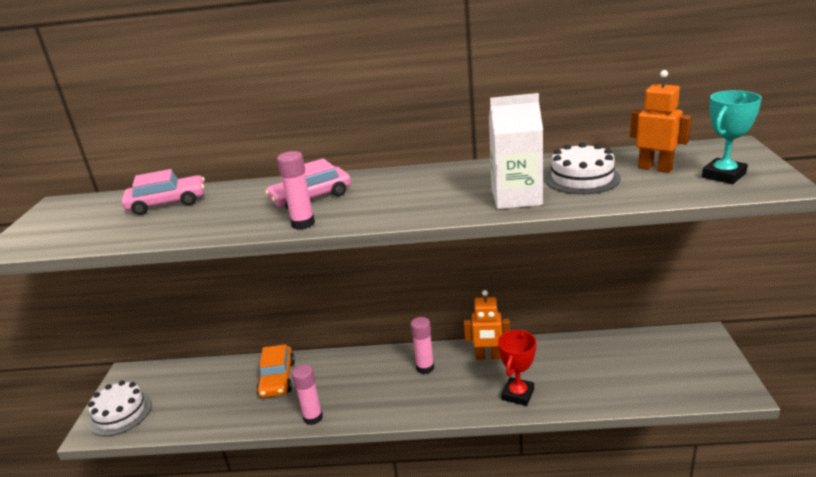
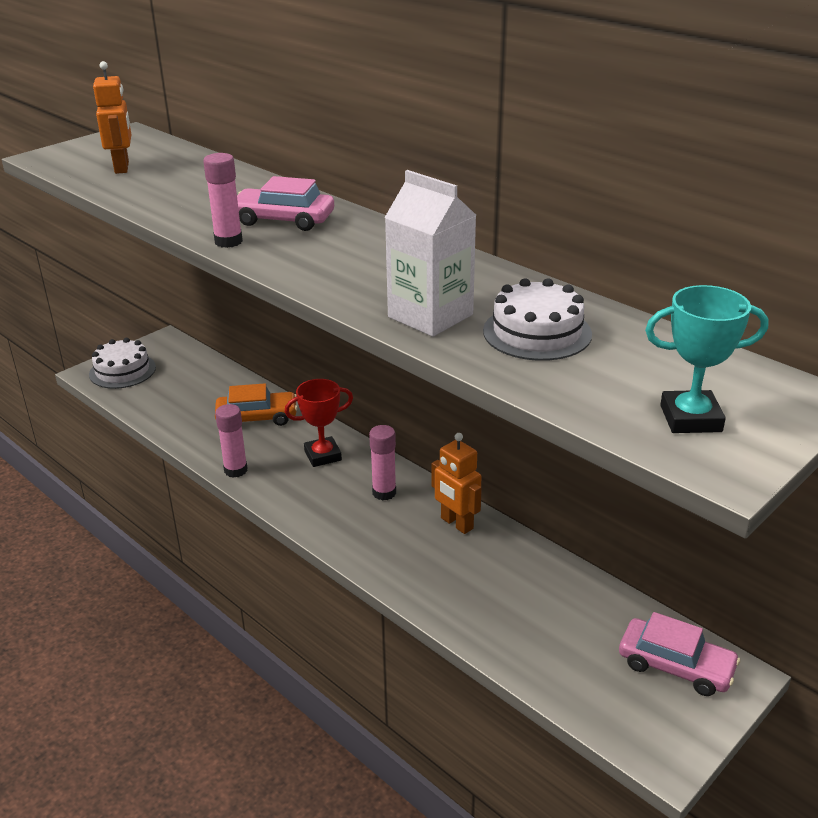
camera: 40 degrees right, 5 degrees up
(167, 203) = (187, 169): pink car -> pink car (675, 666)
(277, 378) = (257, 417): orange car -> orange car turned 135 degrees counterclockwise
(518, 394) = (426, 578): red trophy -> red trophy (323, 455)
(655, 168) = (638, 366): orange robot -> orange robot (122, 167)

